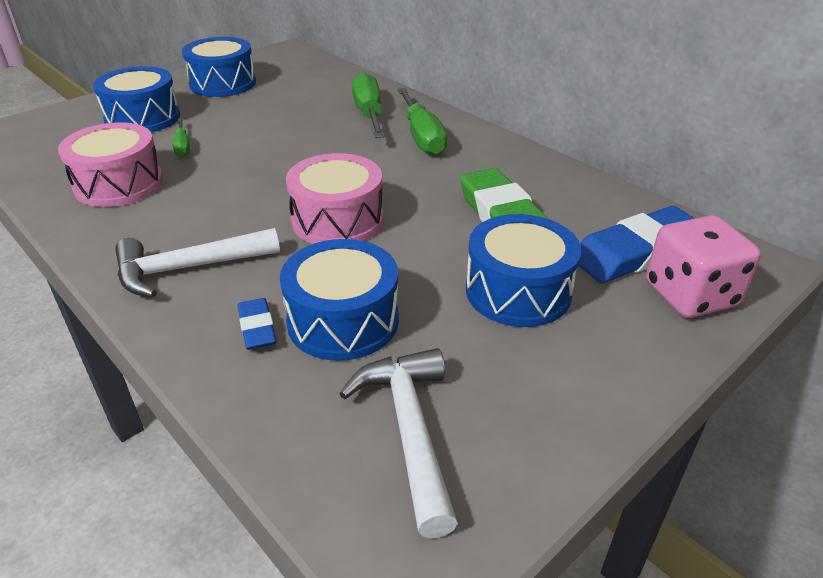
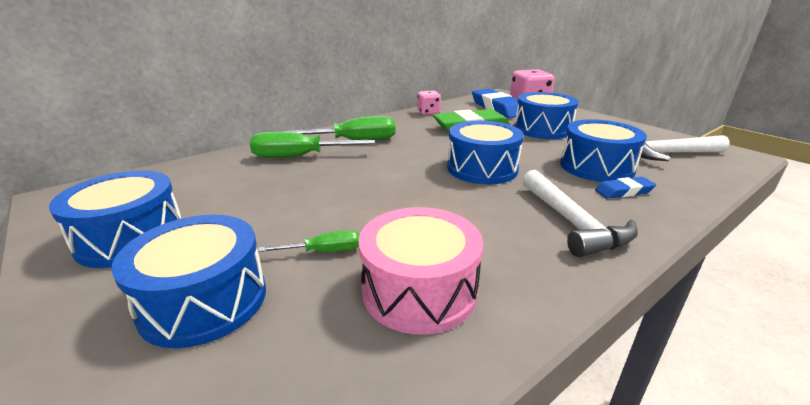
camera: 85 degrees left, 10 degrees down
(337, 220) = (482, 168): pink drum -> blue drum
(568, 181) = (428, 112): none -> pink dice

